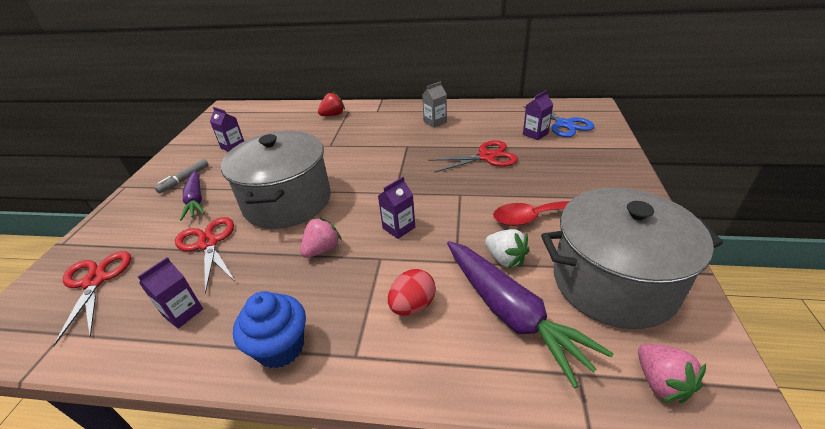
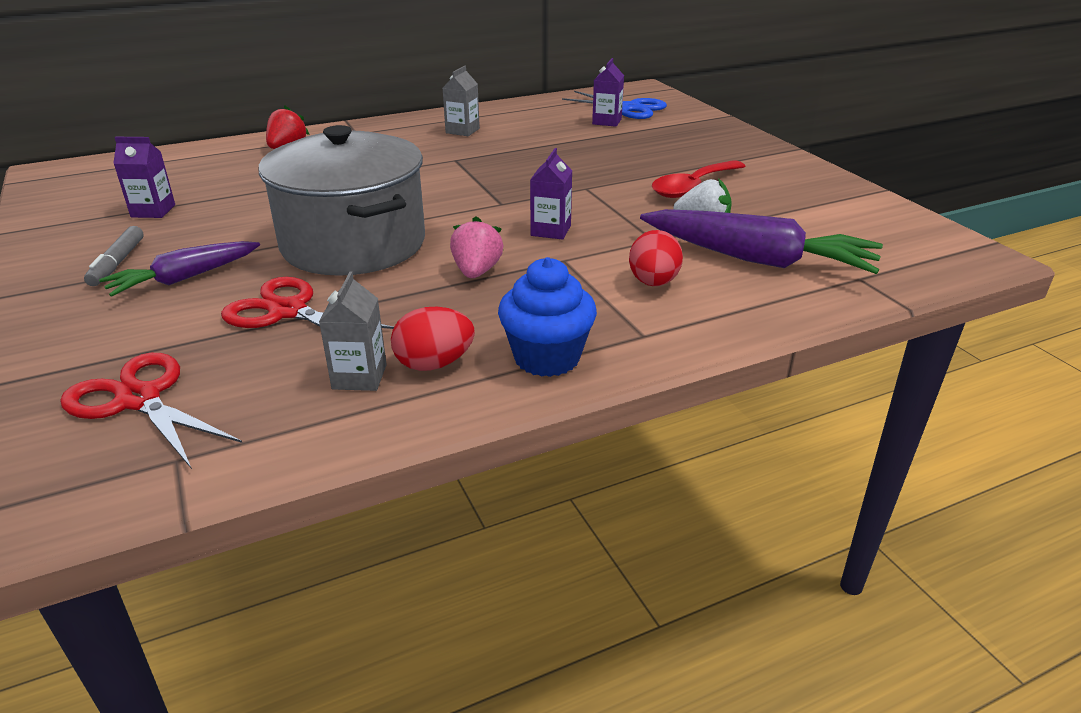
camera: 35 degrees left, 5 degrees down
(183, 312) = (359, 377): purple carton -> grey carton
(196, 200) = (184, 278): purple carrot -> purple carrot turned 105 degrees clockwise
(223, 321) = (434, 364): none -> red egg
(486, 157) = (575, 151): red scissors -> none
(613, 282) = (819, 214): grey pot -> none
(661, 382) = (922, 262): pink strawberry -> none

